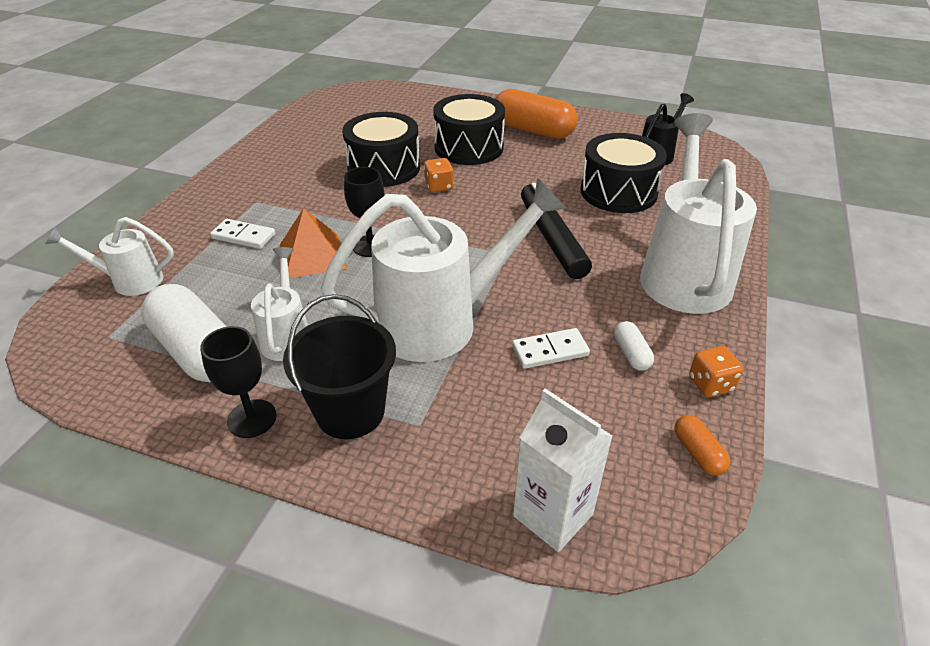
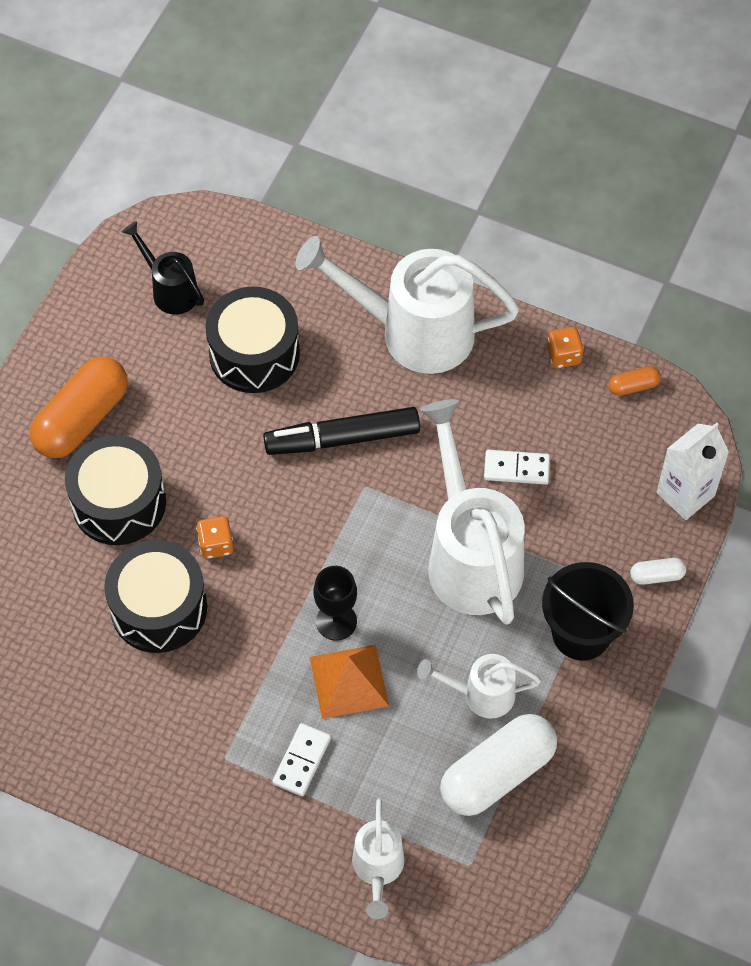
camera: 85 degrees left, 20 degrees up
(252, 418) = (585, 712): black goblet -> none
(550, 351) = (516, 468): white domino -> white domino turned 75 degrees counterclockwise
(631, 354) = (524, 405): white capsule -> white capsule (656, 576)

